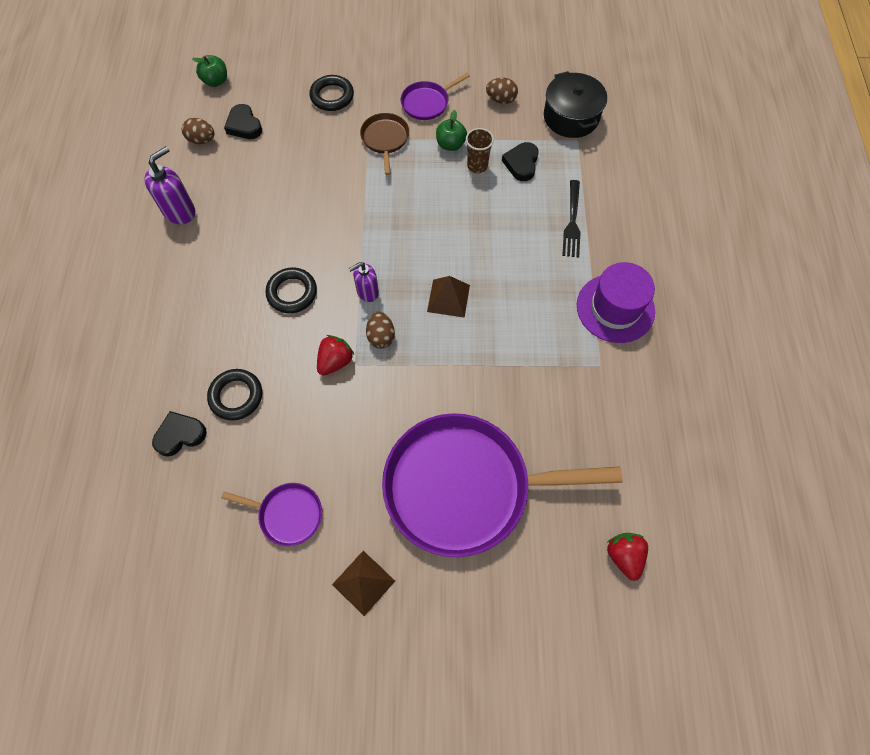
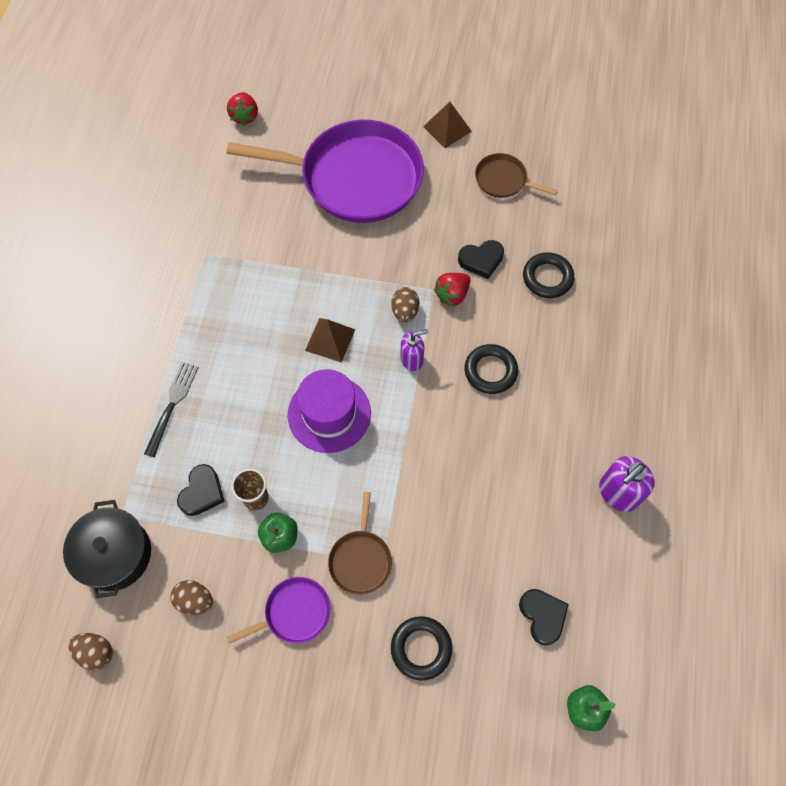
camera: 170 degrees left, 0 degrees up
(180, 435) = (597, 252): black heart -> black heart (481, 260)
(202, 140) = (598, 600): brown egg -> brown egg (96, 652)
(287, 514) = (503, 180): purple pan -> brown pan
(615, 308) = (168, 303): purple hat -> purple hat (329, 414)

